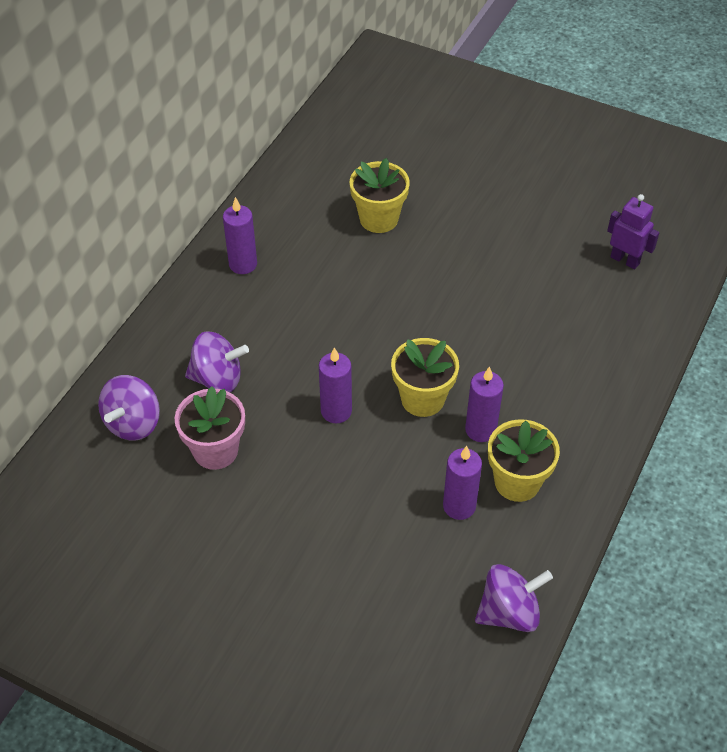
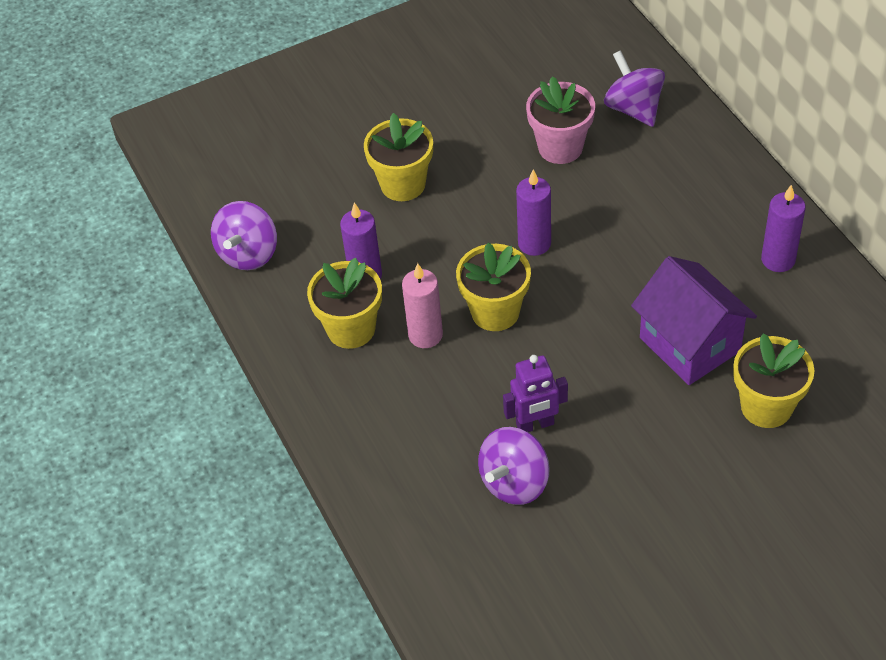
camera: 130 degrees right, 0 degrees up
(218, 379) = (639, 180): purple spinning top -> purple spinning top (514, 482)
(341, 542) = (403, 184): none -> yellow flower pot
(359, 277) = (689, 344): none -> purple house
(480, 430) = (425, 335): purple candle -> pink candle
(625, 260) = (529, 606): purple robot -> purple robot (535, 425)

